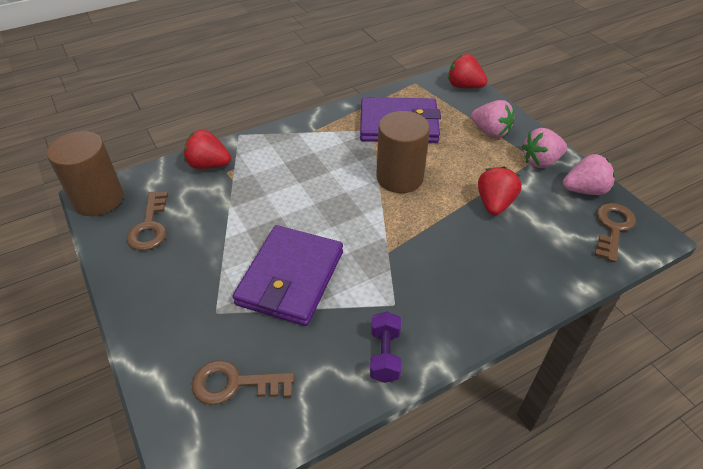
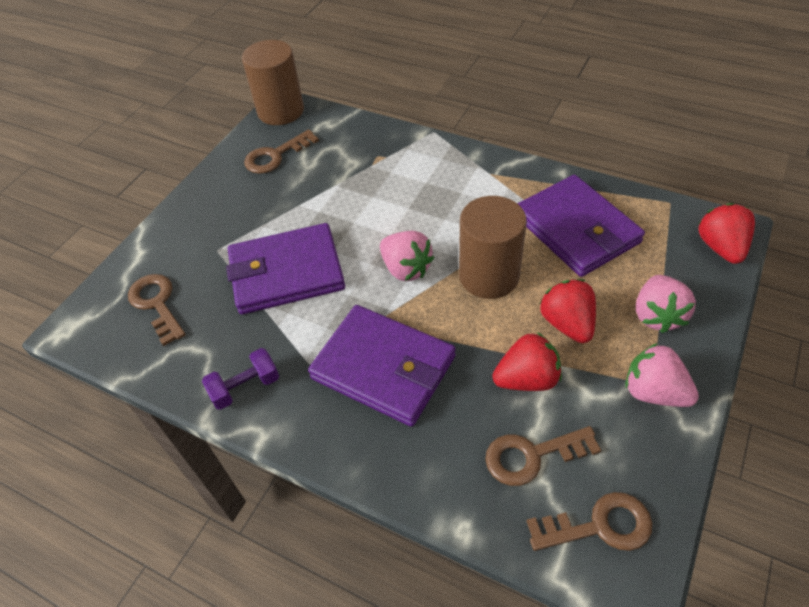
camera: 60 degrees right, 5 degrees up
(209, 165) = (375, 140): red strawberry -> red strawberry (567, 324)
(432, 265) = (384, 367): none -> purple wallet
(551, 230) = (532, 456): none -> brown key
(584, 190) = (645, 464): pink strawberry -> pink strawberry (406, 269)

